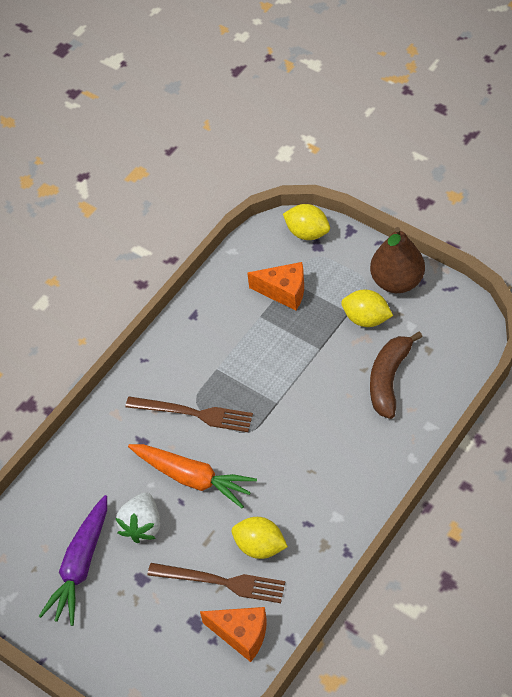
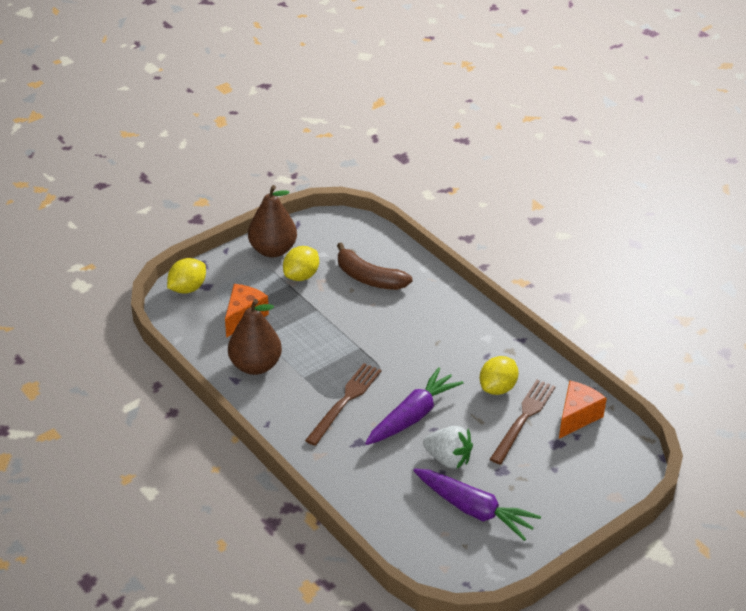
camera: 80 degrees left, 15 degrees down
(192, 478) = (412, 416): orange carrot -> purple carrot
(218, 324) = (255, 366): none -> brown pear

